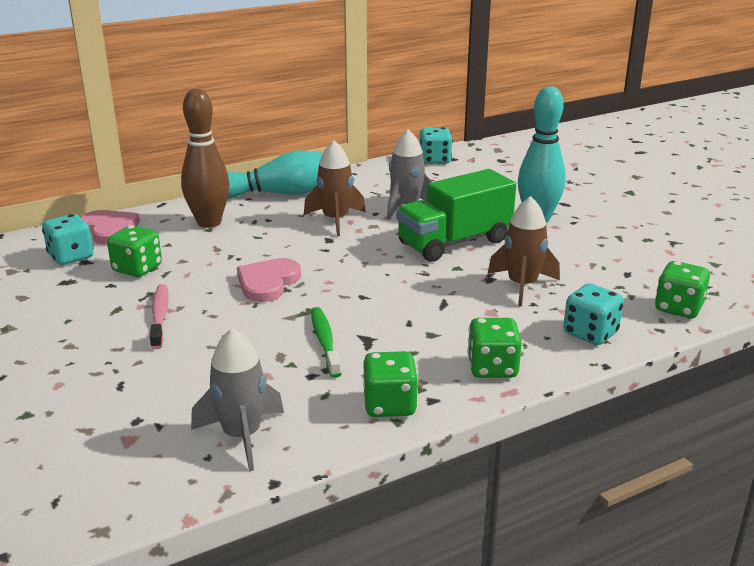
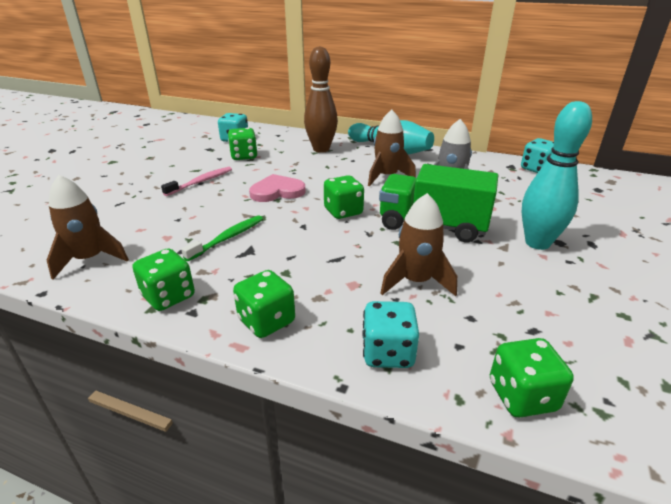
camera: 50 degrees right, 5 degrees up
(110, 229) = (275, 134): pink heart -> none
(242, 436) = (90, 259): grey rocket -> brown rocket
(368, 268) = (343, 212): none -> green dice

